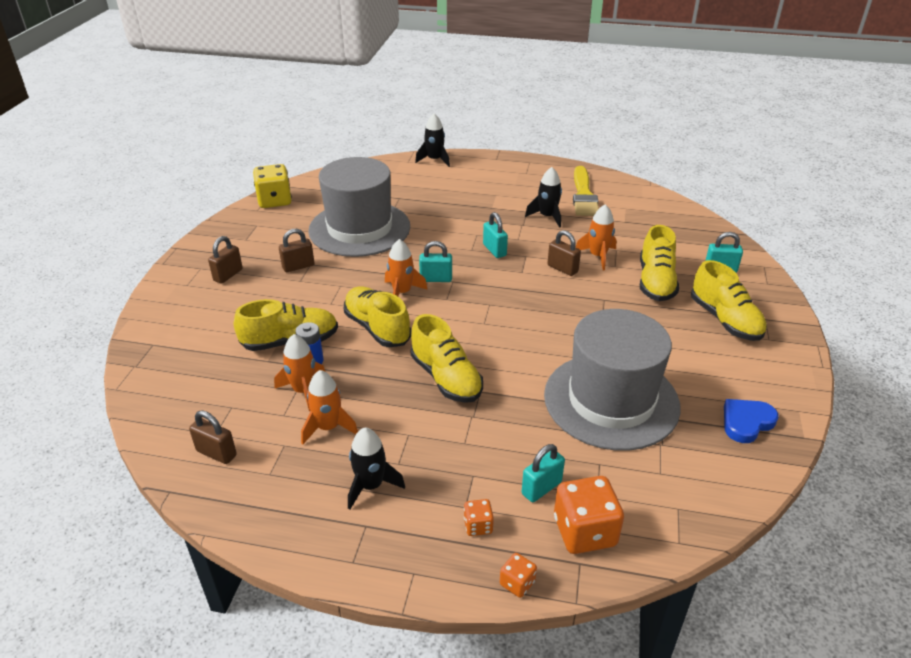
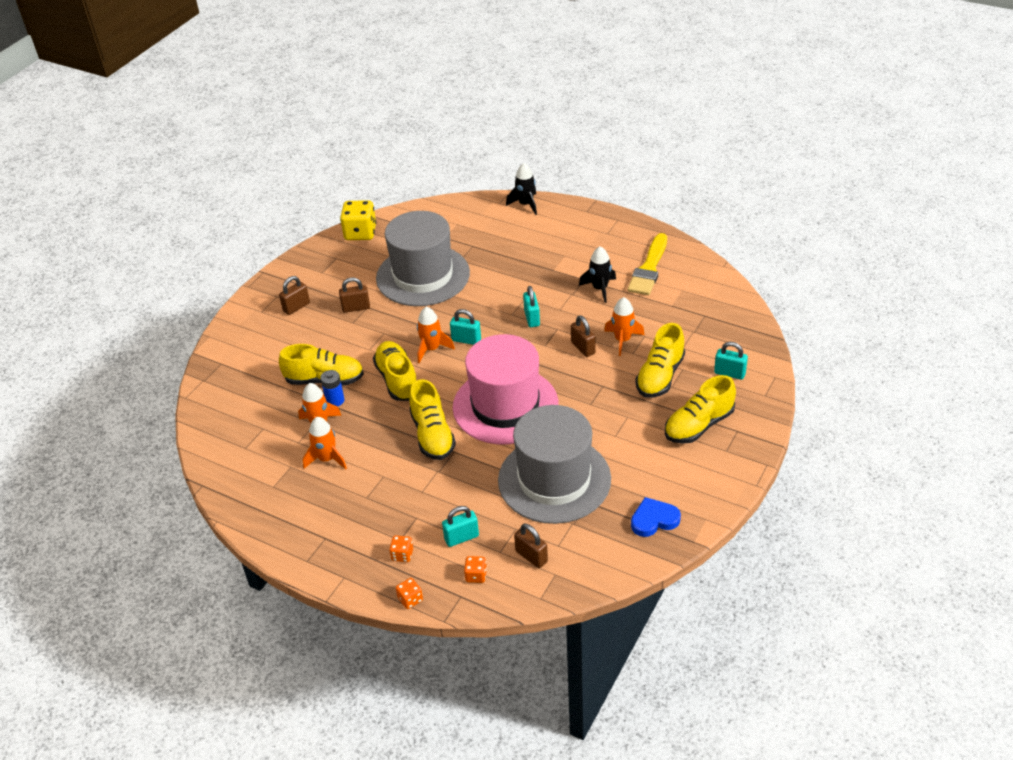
camera: 20 degrees right, 5 degrees up
(216, 453) = (241, 463): brown padlock -> brown padlock (531, 556)
(371, 485) = (340, 510): black rocket -> none
(513, 334) = (505, 405): none -> pink hat
(584, 531) = (476, 575): orange dice -> orange dice, size x0.49
(725, 320) = (699, 425): yellow shoe -> yellow shoe turned 60 degrees clockwise

